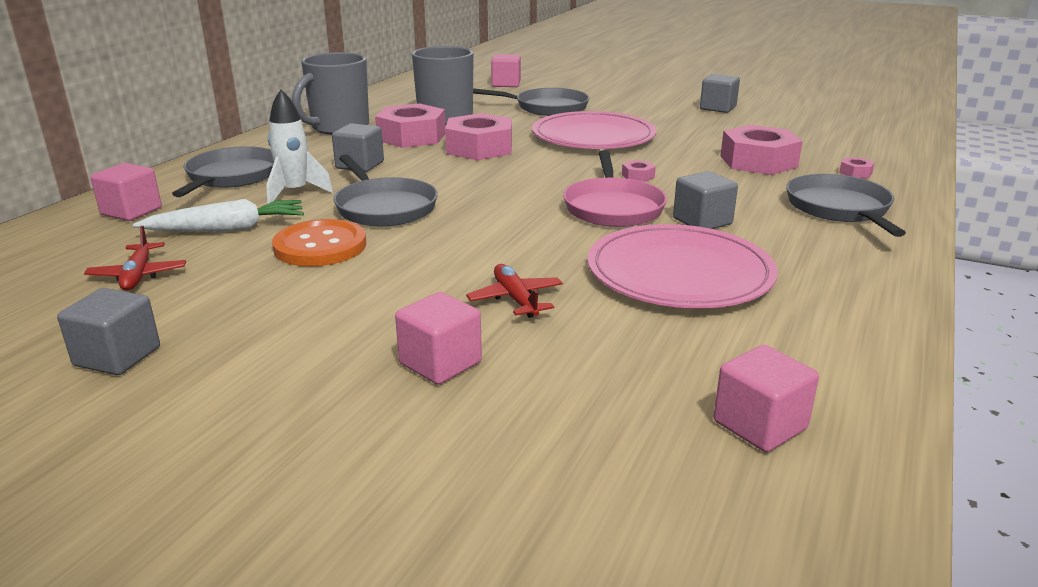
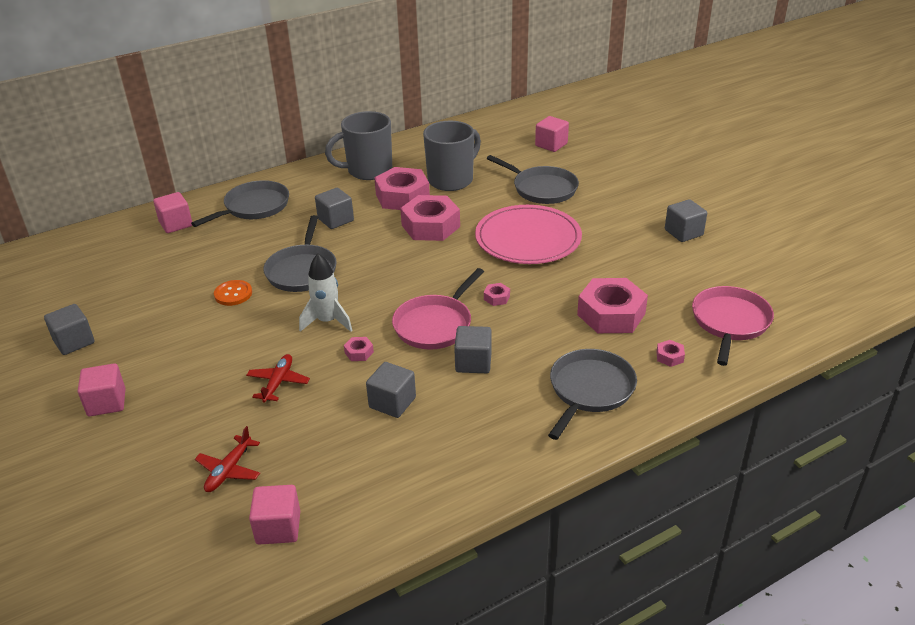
camera: 35 degrees right, 10 degrees up
(138, 275) = (132, 283): red plane -> red plane (229, 470)
(228, 229) = (205, 259): white carrot -> none
(295, 192) = (271, 236): white rocket -> white rocket (327, 321)
(320, 246) = (233, 294): orange button -> orange button, size x0.62
(440, 363) = (191, 412): pink cube -> pink cube (107, 403)
(569, 248) = (359, 352): none -> pink nut
(679, 273) = (392, 402): pink plate -> grey cube
(855, 144) = (729, 322): none -> pink pan

